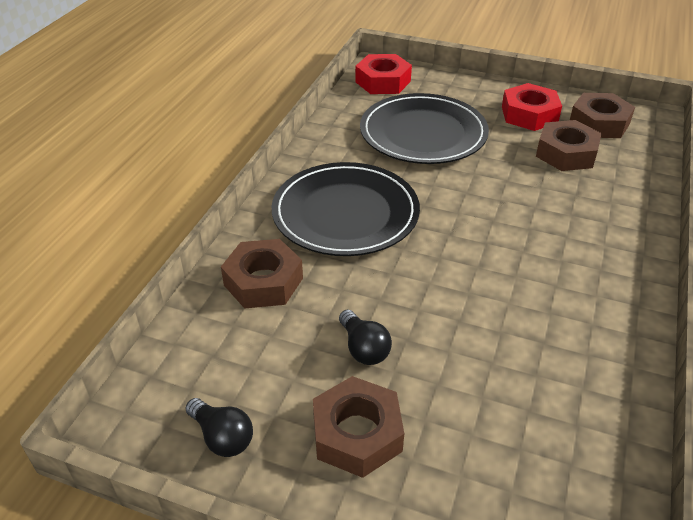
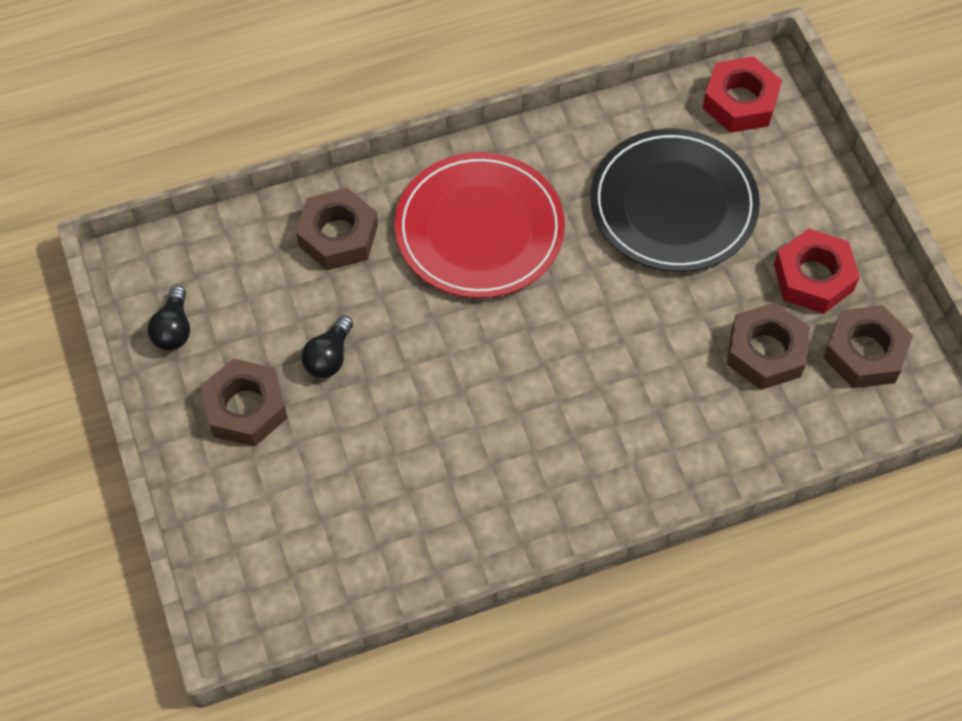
camera: 50 degrees right, 20 degrees up
(345, 213) = (479, 229): black plate -> red plate

